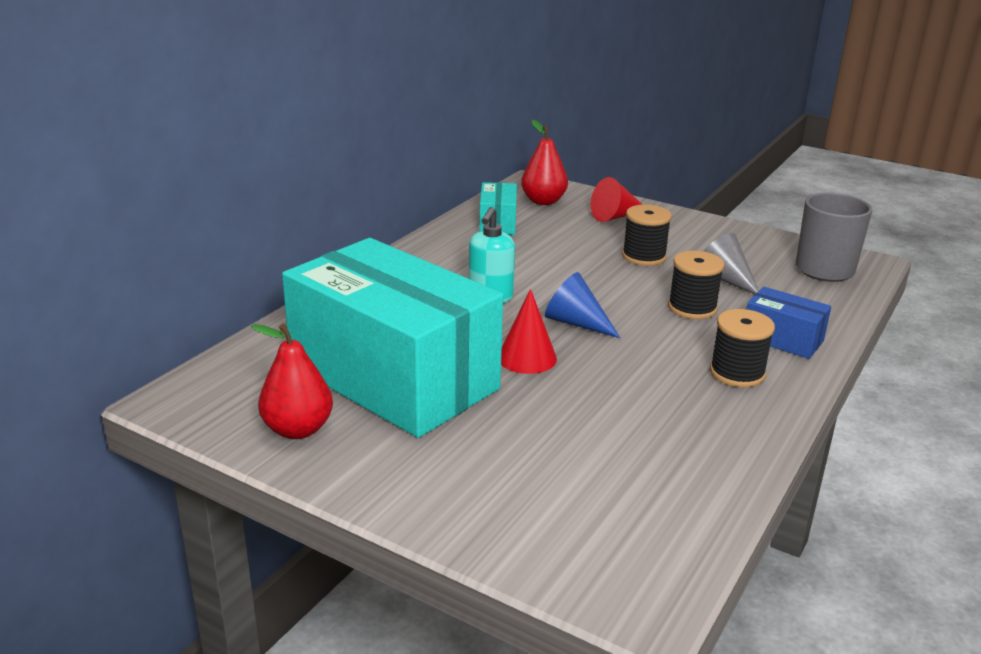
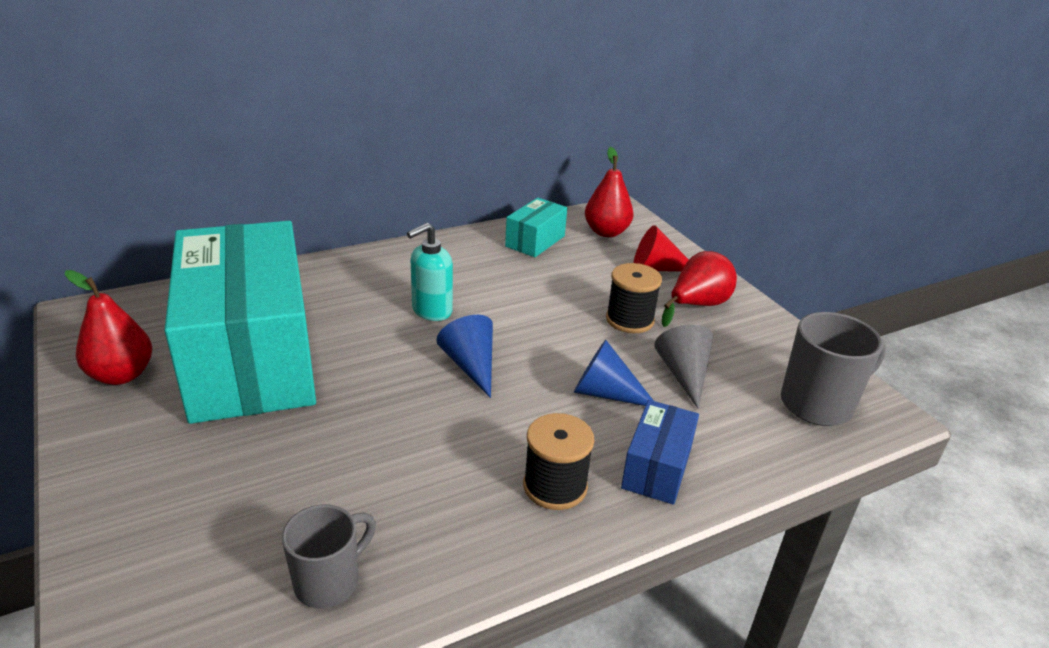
camera: 30 degrees right, 5 degrees up
(527, 358) = (380, 383): red cone -> none
(675, 233) = (697, 305): none -> red pear
(676, 483) = (329, 581): none -> grey mug
(692, 308) = (605, 393): black spool -> blue cone
(782, 339) = (657, 468): blue box -> blue box turned 45 degrees clockwise

